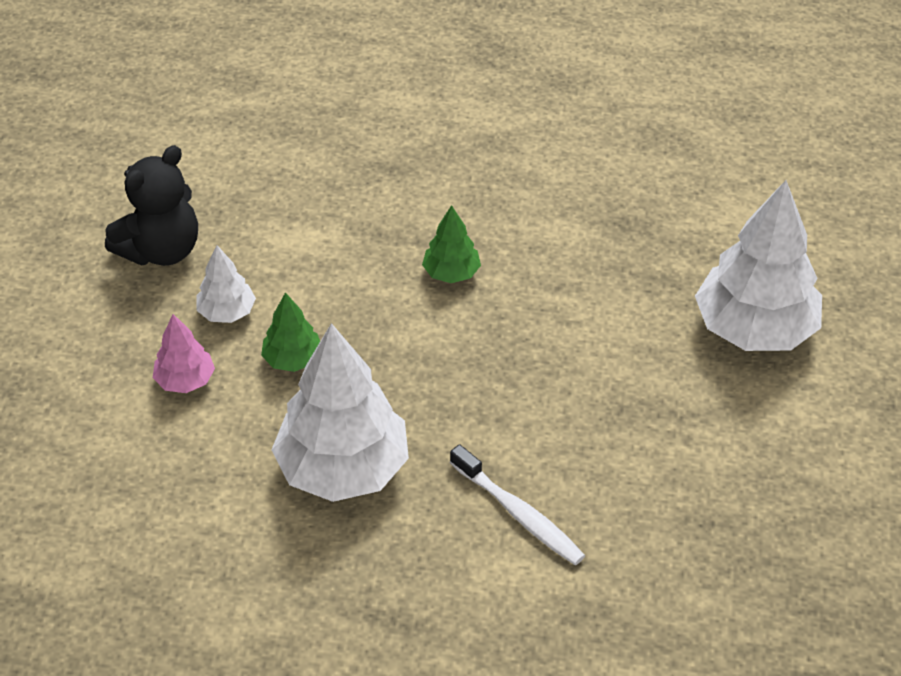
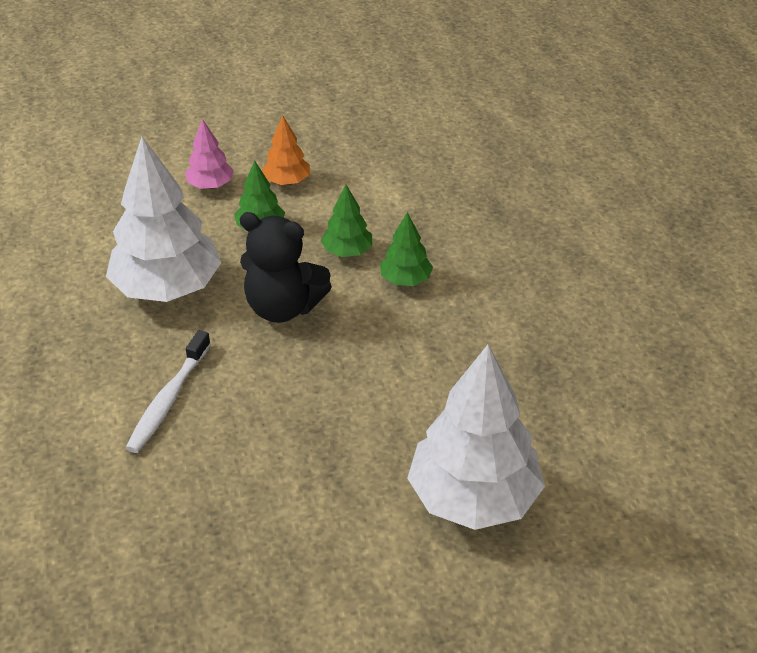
camera: 65 degrees right, 5 degrees down
(161, 250) = (327, 132): black teddy bear -> black teddy bear (283, 307)
(227, 312) = (287, 181): white tree -> orange tree
(380, 302) = (347, 252): none -> green tree

